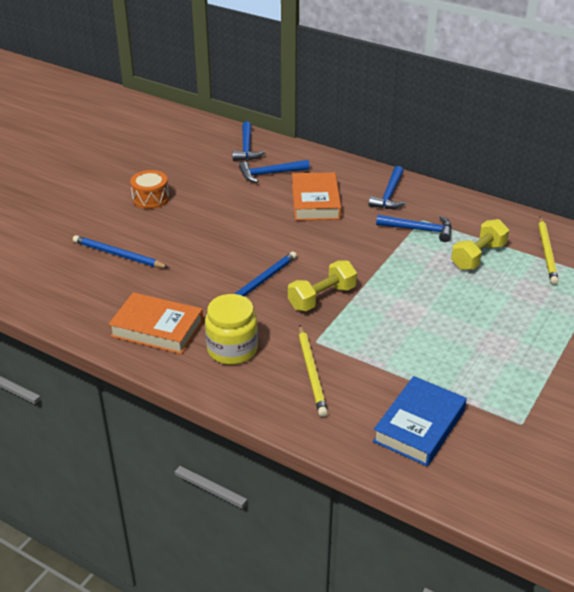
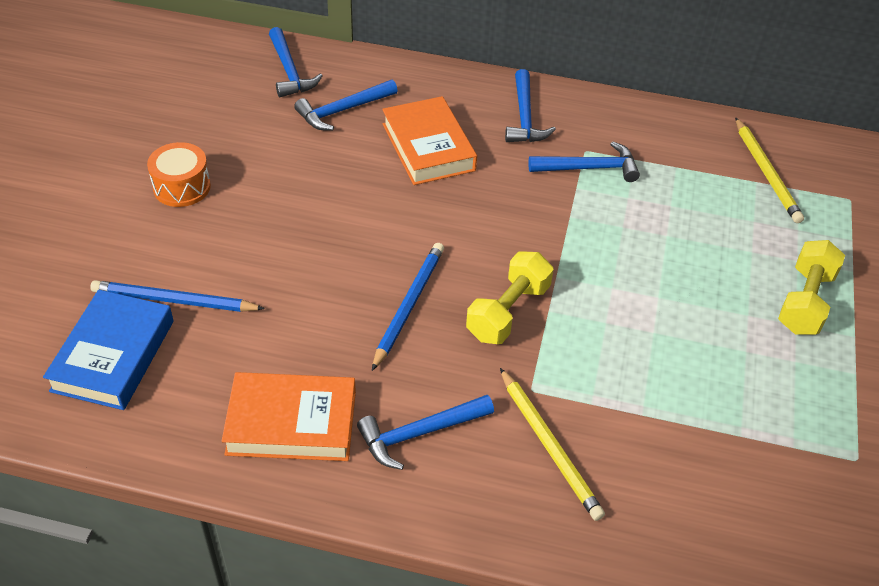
camera: 20 degrees left, 10 degrees up
(232, 349) = (419, 433): yellow jar -> blue hammer
(419, 426) = (732, 499): blue book -> blue book (113, 355)
(478, 256) = (684, 197): yellow dumbbell -> yellow dumbbell (804, 301)

